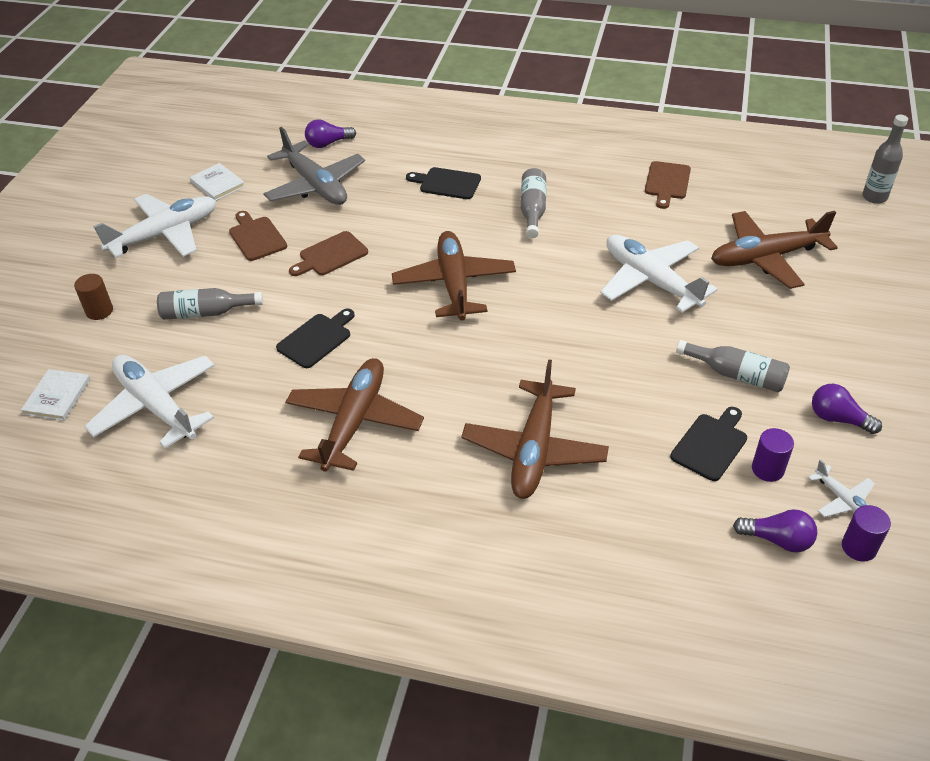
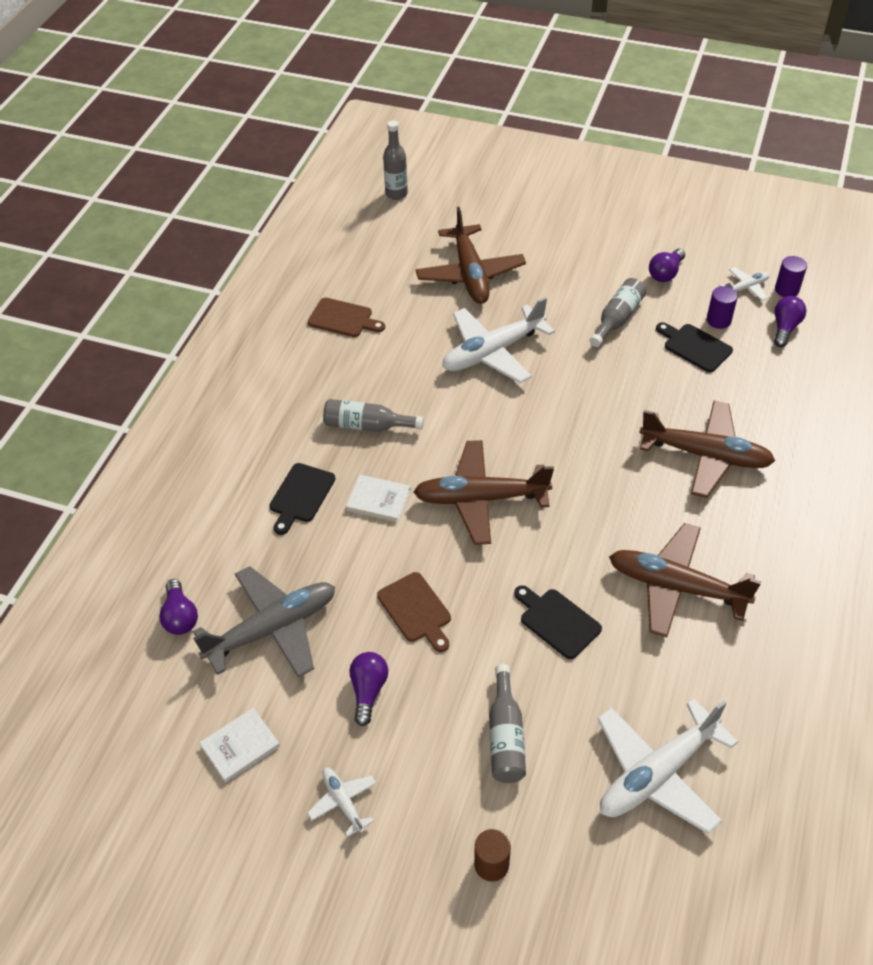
camera: 85 degrees left, 5 degrees up
(57, 396) = (643, 889): white book -> white book (378, 500)
(165, 234) = (343, 801): white plane -> white plane, size x0.47
(256, 237) = (368, 690): brown cutting board -> purple light bulb

